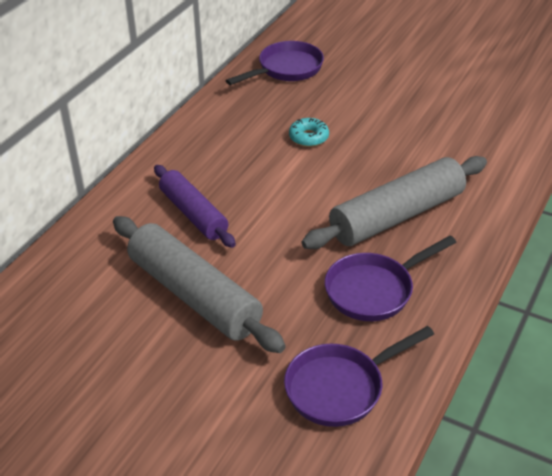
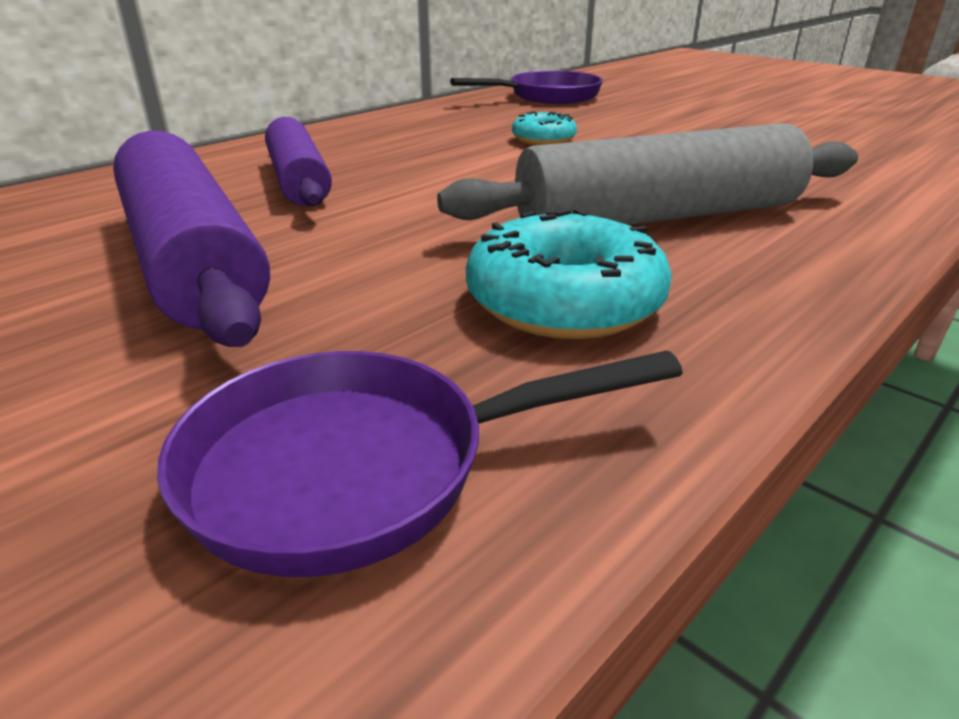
camera: 15 degrees right, 10 degrees down
(194, 295) = (192, 260): grey rolling pin -> purple rolling pin
(374, 290) = (564, 301): purple pan -> turquoise donut

